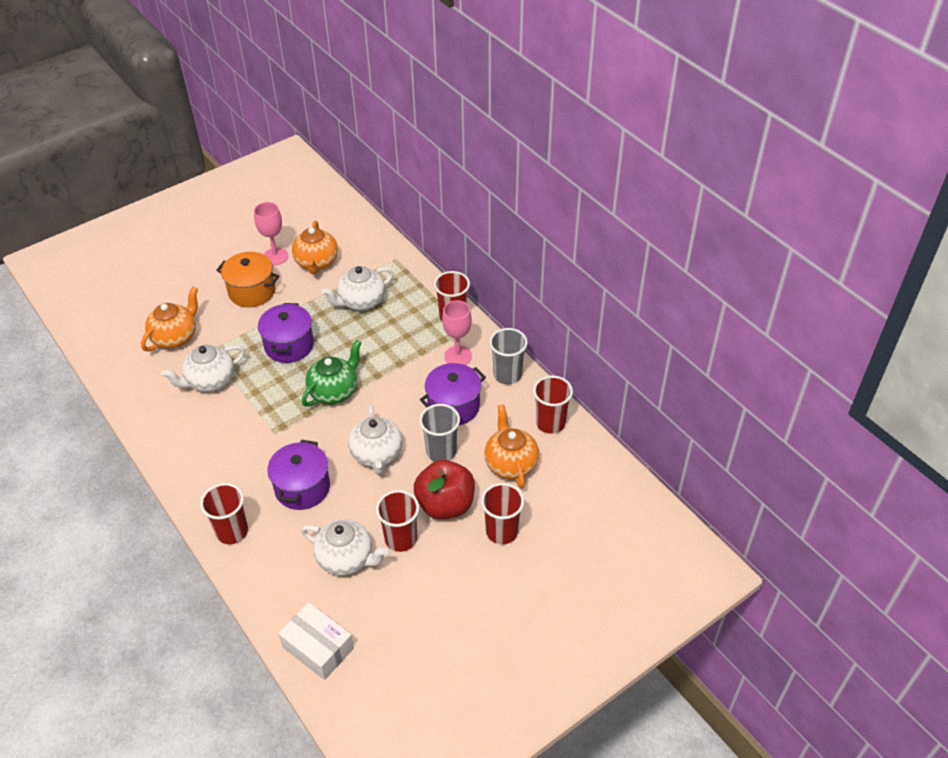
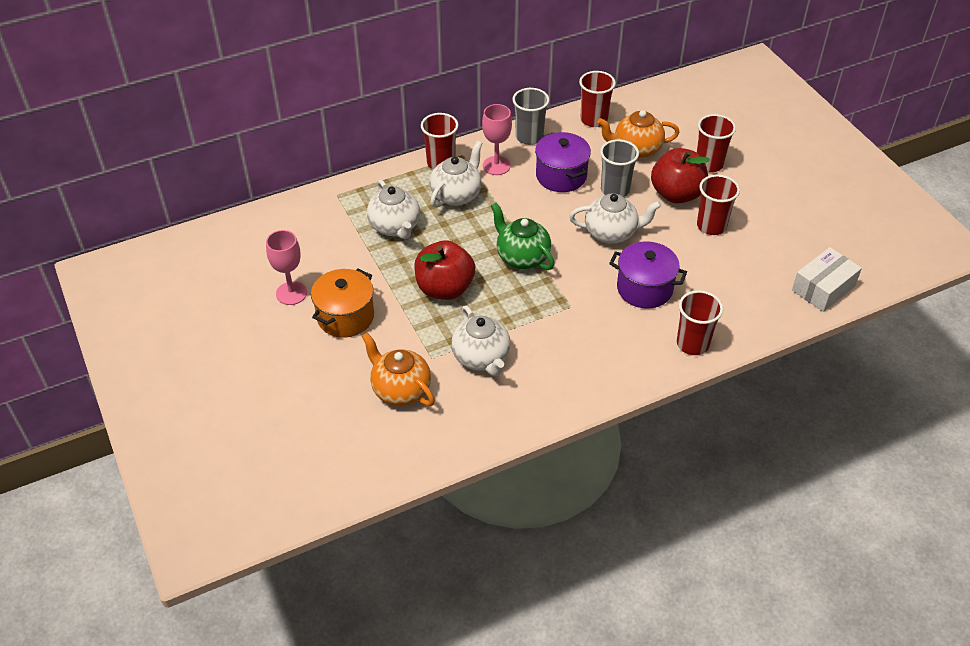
camera: 80 degrees left, 0 degrees up
(289, 345) = (445, 288): purple pot -> red apple
(316, 263) = (318, 258): orange teapot -> none
(346, 559) = (730, 263): white teapot -> white teapot (456, 195)

